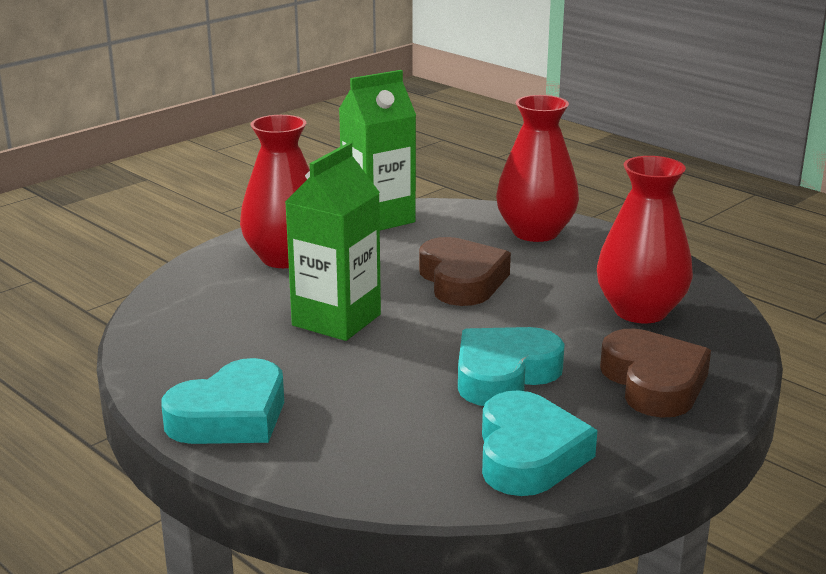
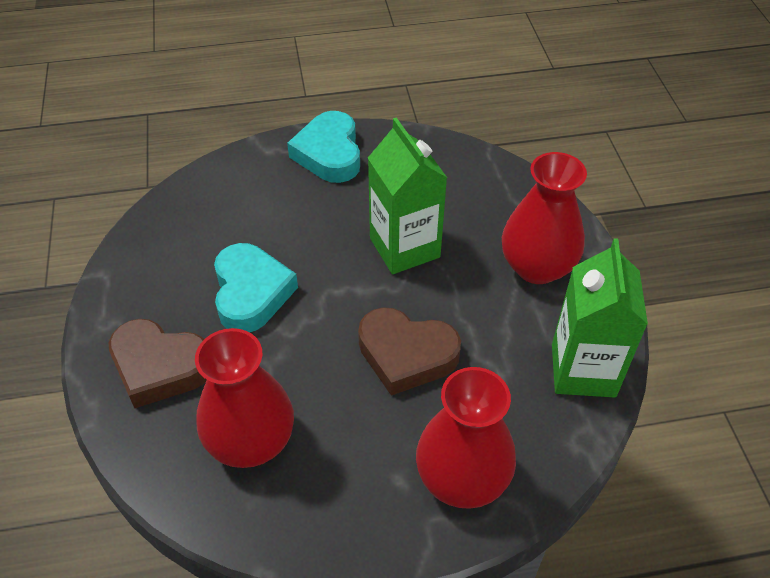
camera: 125 degrees right, 25 degrees up
(528, 454) = (164, 251): turquoise heart -> none

